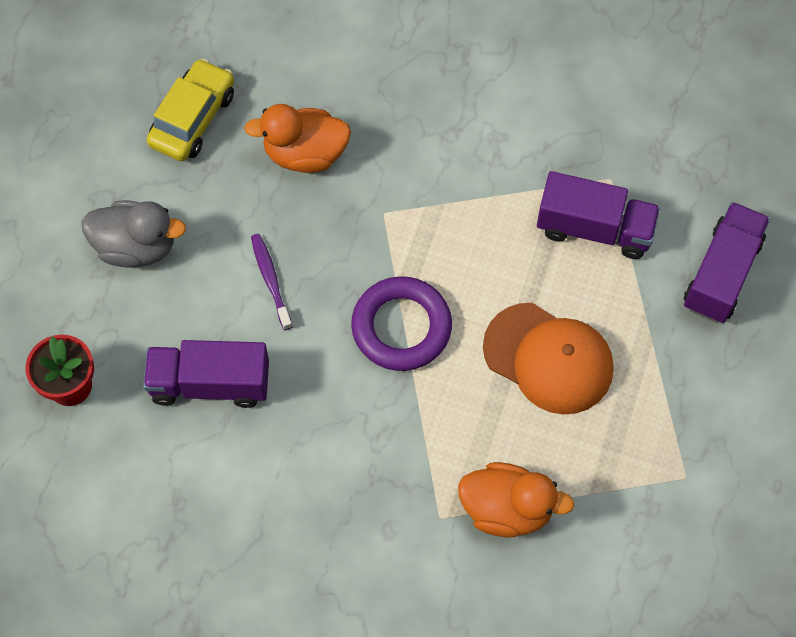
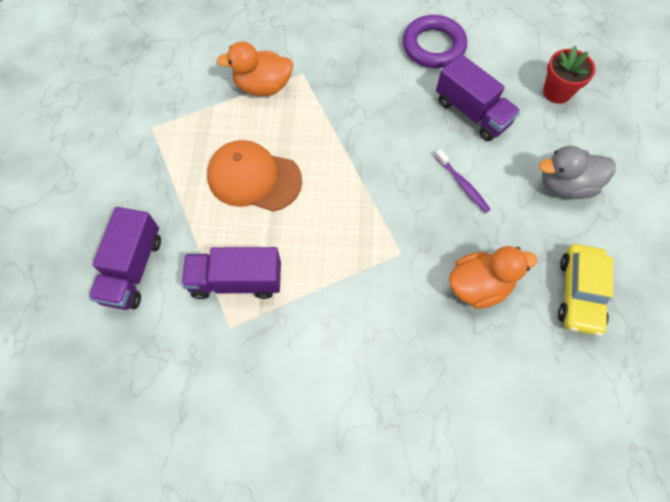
camera: 165 degrees right, 0 degrees up
(210, 383) = (472, 112): purple truck -> purple truck turned 60 degrees clockwise
(401, 327) = (361, 175): purple ring -> purple ring (433, 46)

